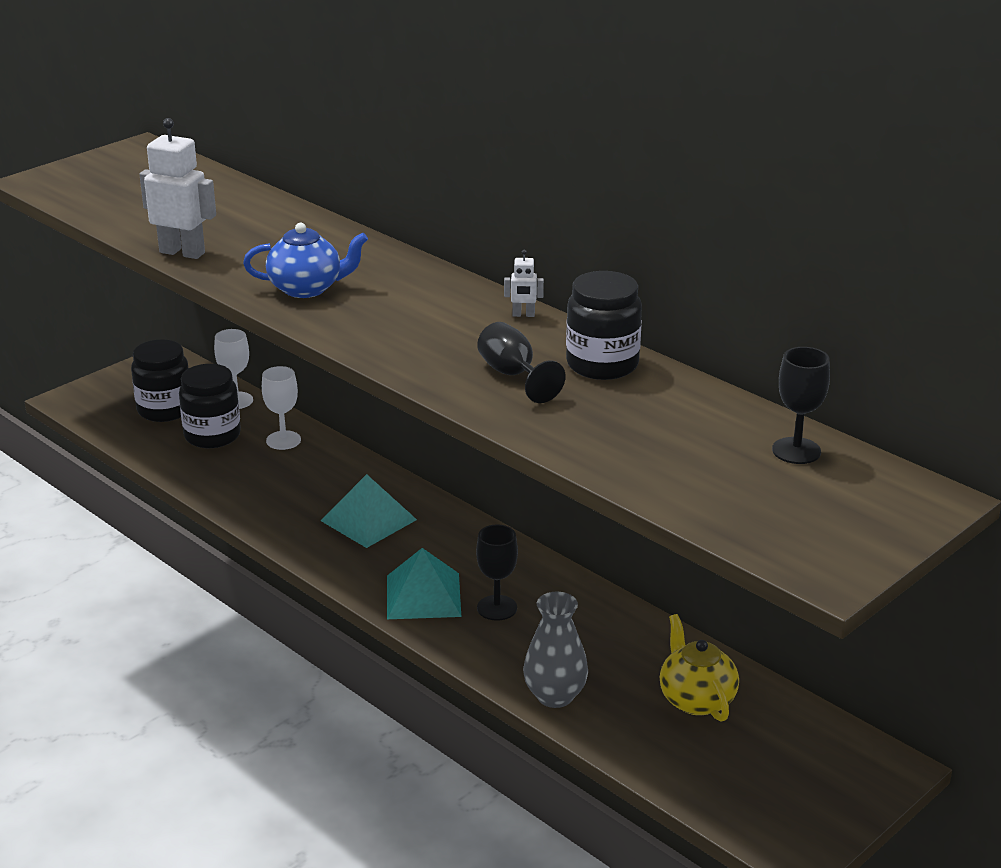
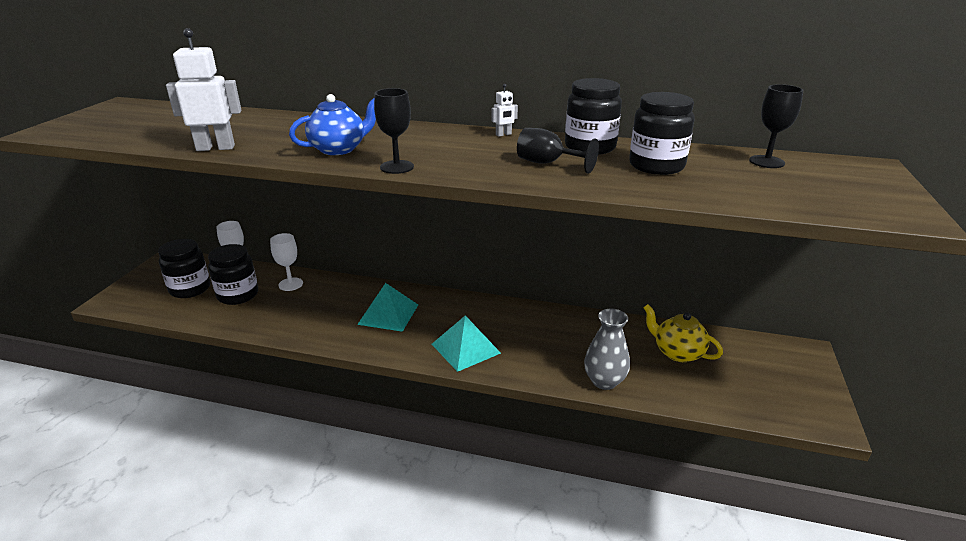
camera: 30 degrees left, 0 degrees up
(497, 608) = (516, 340): black goblet -> black goblet (397, 167)
(640, 416) = (656, 166): none -> black jar

